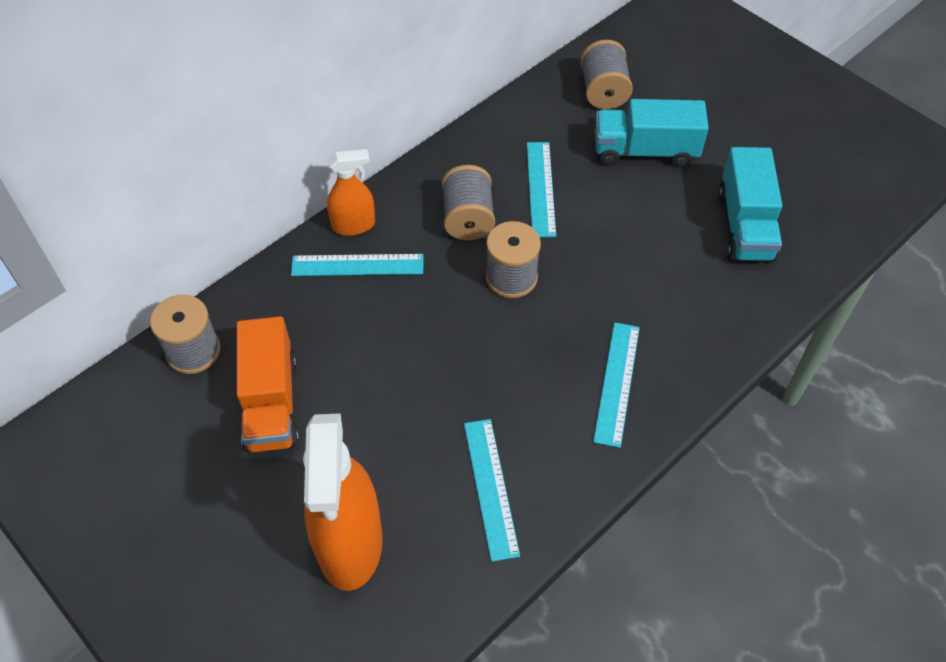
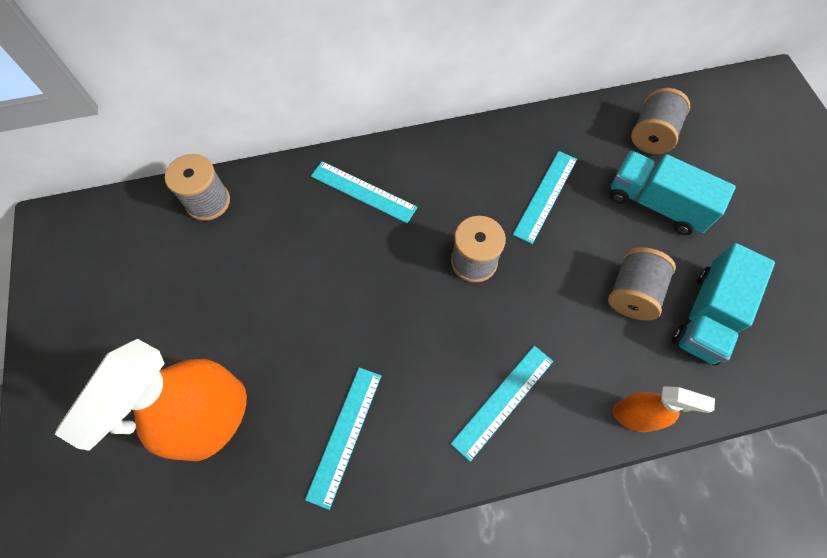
camera: 30 degrees right, 10 degrees up
(271, 402) = (233, 271): orange truck -> none
(354, 225) = (381, 158): orange spray bottle -> orange spray bottle (635, 416)
(468, 219) = (470, 194): grey spool -> grey spool (632, 293)

